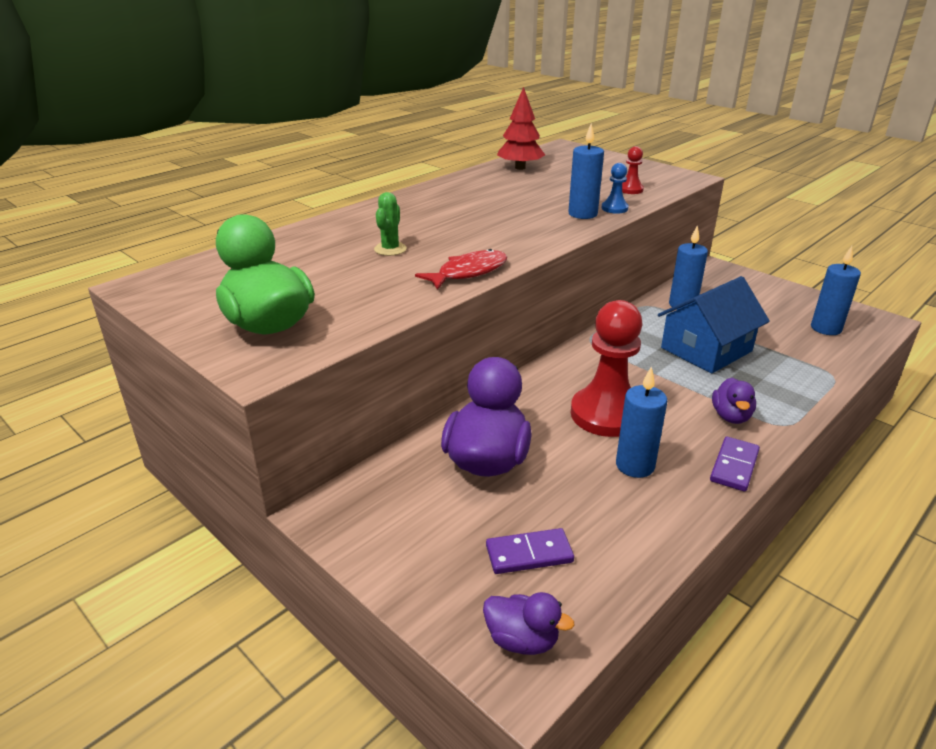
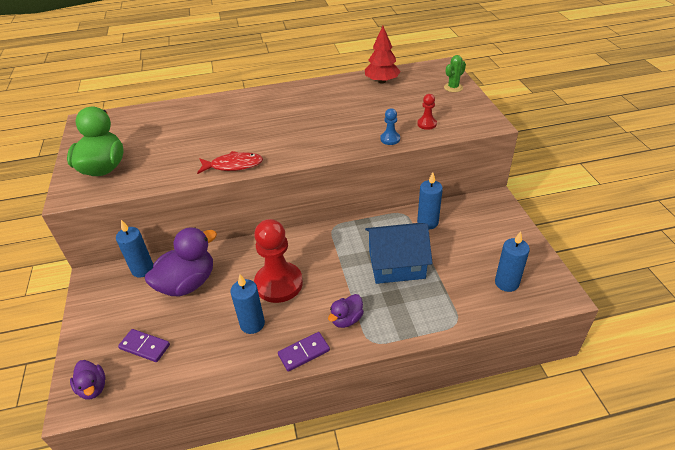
camera: 35 degrees right, 10 degrees up
(390, 249) = (218, 132): green cactus -> green cactus (453, 87)
(582, 214) = (362, 138): blue candle -> blue candle (142, 269)

